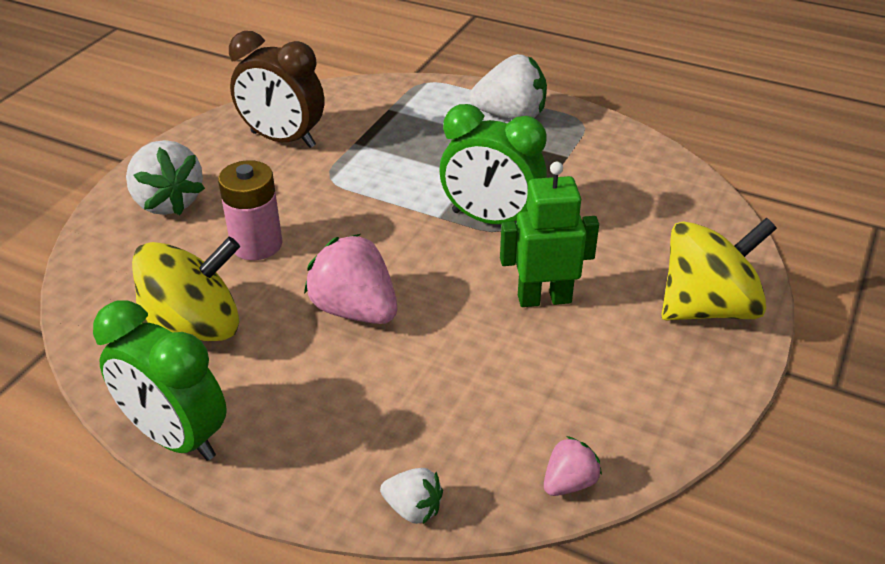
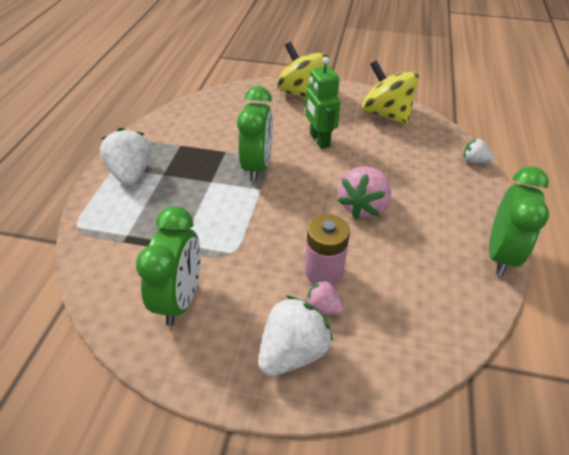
camera: 105 degrees left, 5 degrees up
(195, 328) = (419, 277): yellow spinning top -> yellow spinning top (386, 114)
(283, 139) = (180, 299): brown clock -> green clock
(413, 509) = (474, 161): white strawberry -> white strawberry turned 75 degrees counterclockwise
(569, 483) = (429, 123): pink strawberry -> pink strawberry (323, 307)

